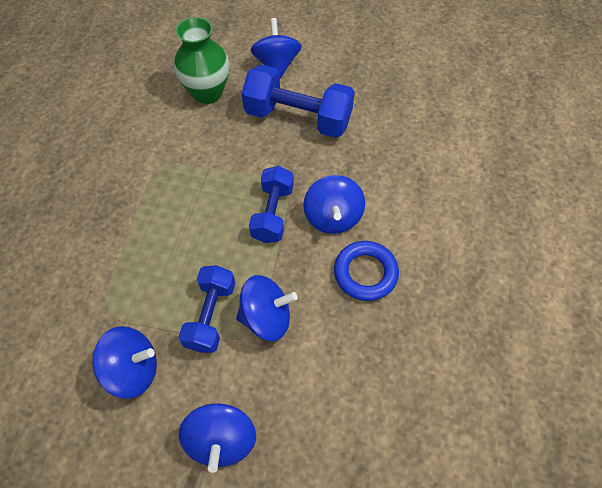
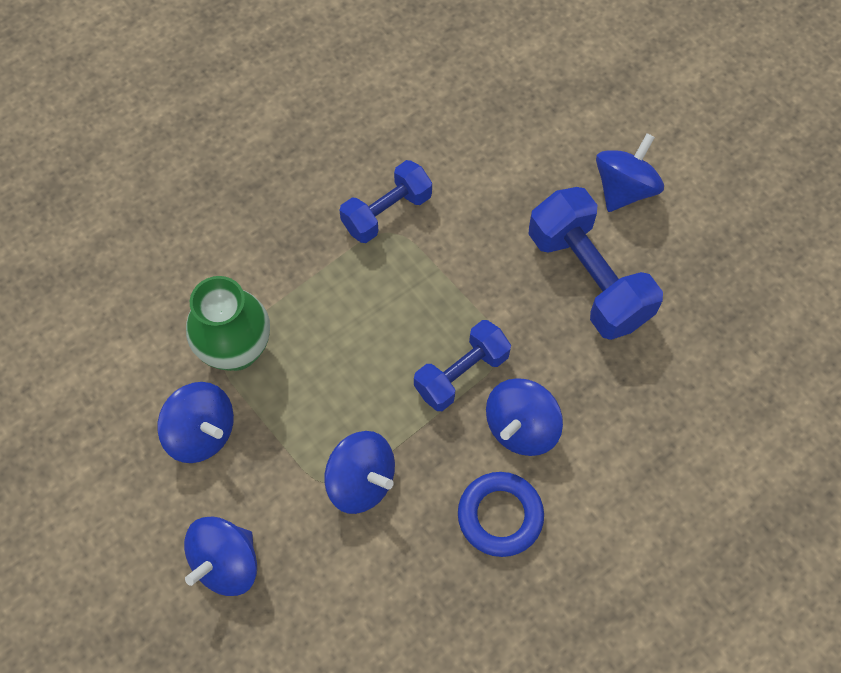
camera: 40 degrees right, 5 degrees up
(207, 93) = (512, 171): green vase -> green vase (236, 350)
(211, 315) = (311, 436): blue dumbbell -> blue dumbbell (387, 212)

